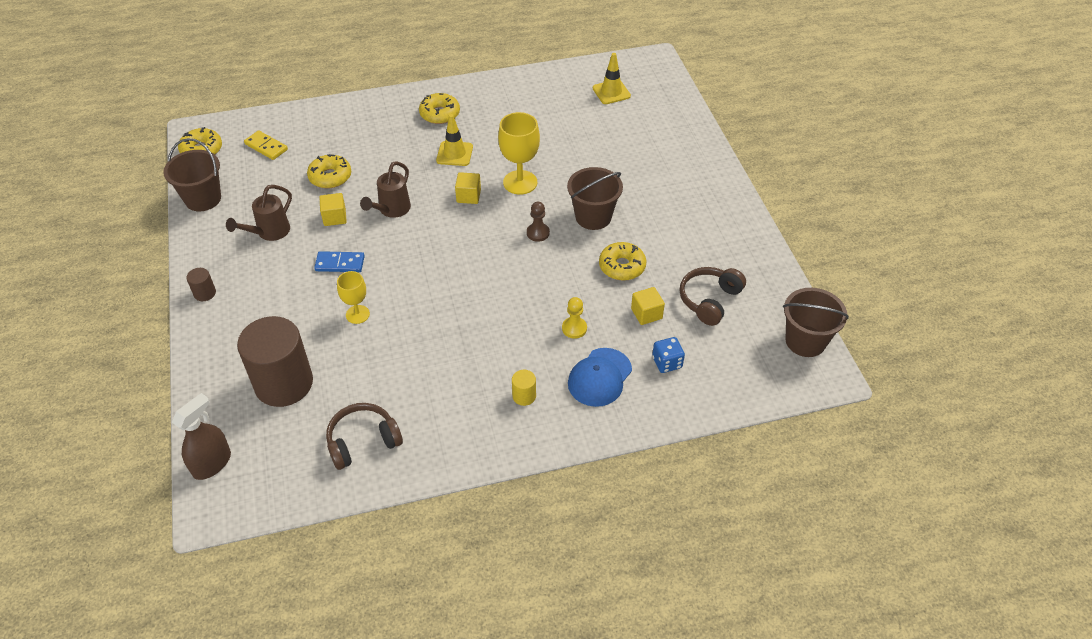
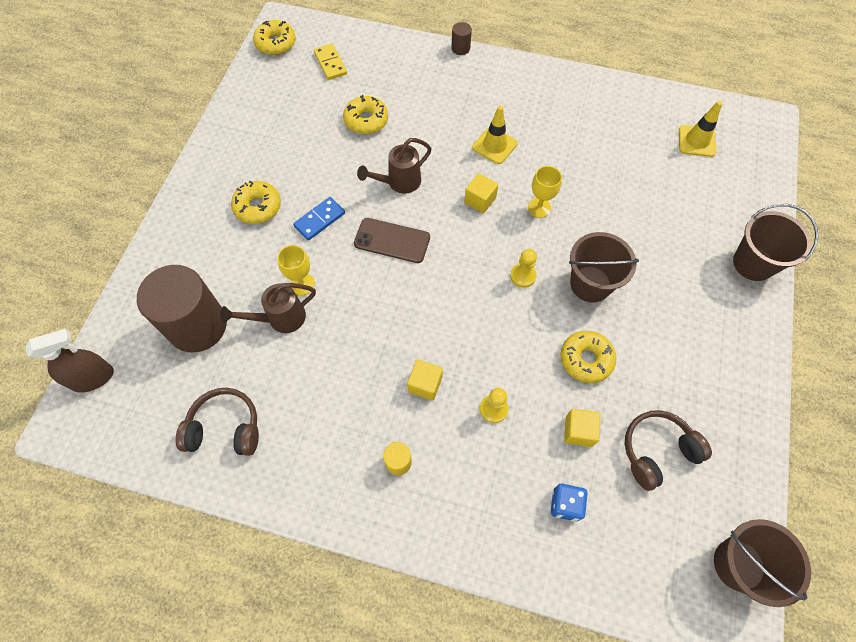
camera: 30 degrees right, 15 degrees up
(203, 199) = (247, 95): brown bucket -> brown bucket (753, 263)
(205, 293) = (191, 195): brown cylinder -> brown cylinder (460, 48)
(269, 232) = (280, 156): brown watering can -> brown watering can (280, 318)
(334, 217) = (344, 167): yellow cube -> yellow cube (425, 384)
(340, 263) = (319, 220): blue domino -> blue domino turned 75 degrees counterclockwise
(414, 252) = (392, 240): none -> brown phone
(440, 114) = (506, 94): yellow donut -> yellow donut (258, 207)
(520, 182) = (539, 208): yellow goblet -> yellow goblet, size x0.61
(538, 233) = (523, 276): brown pawn -> yellow pawn
(599, 377) = (485, 482): blue cap -> none

